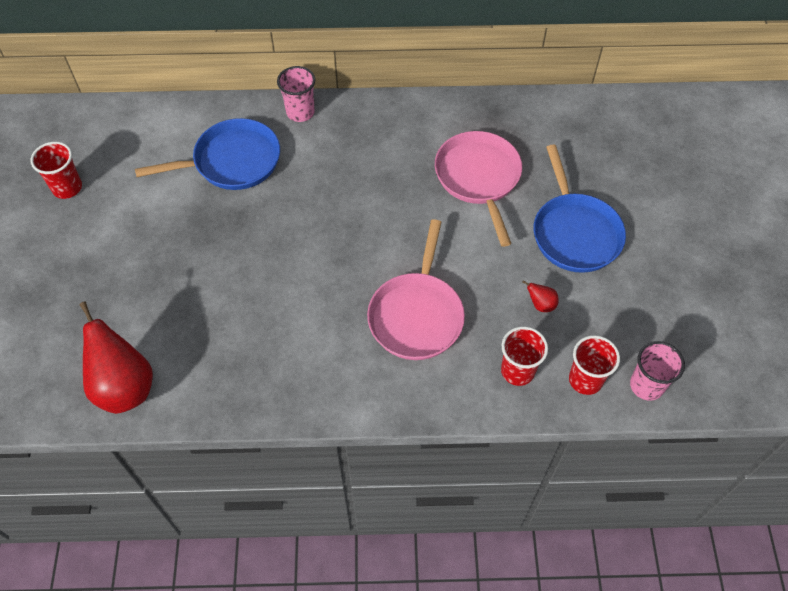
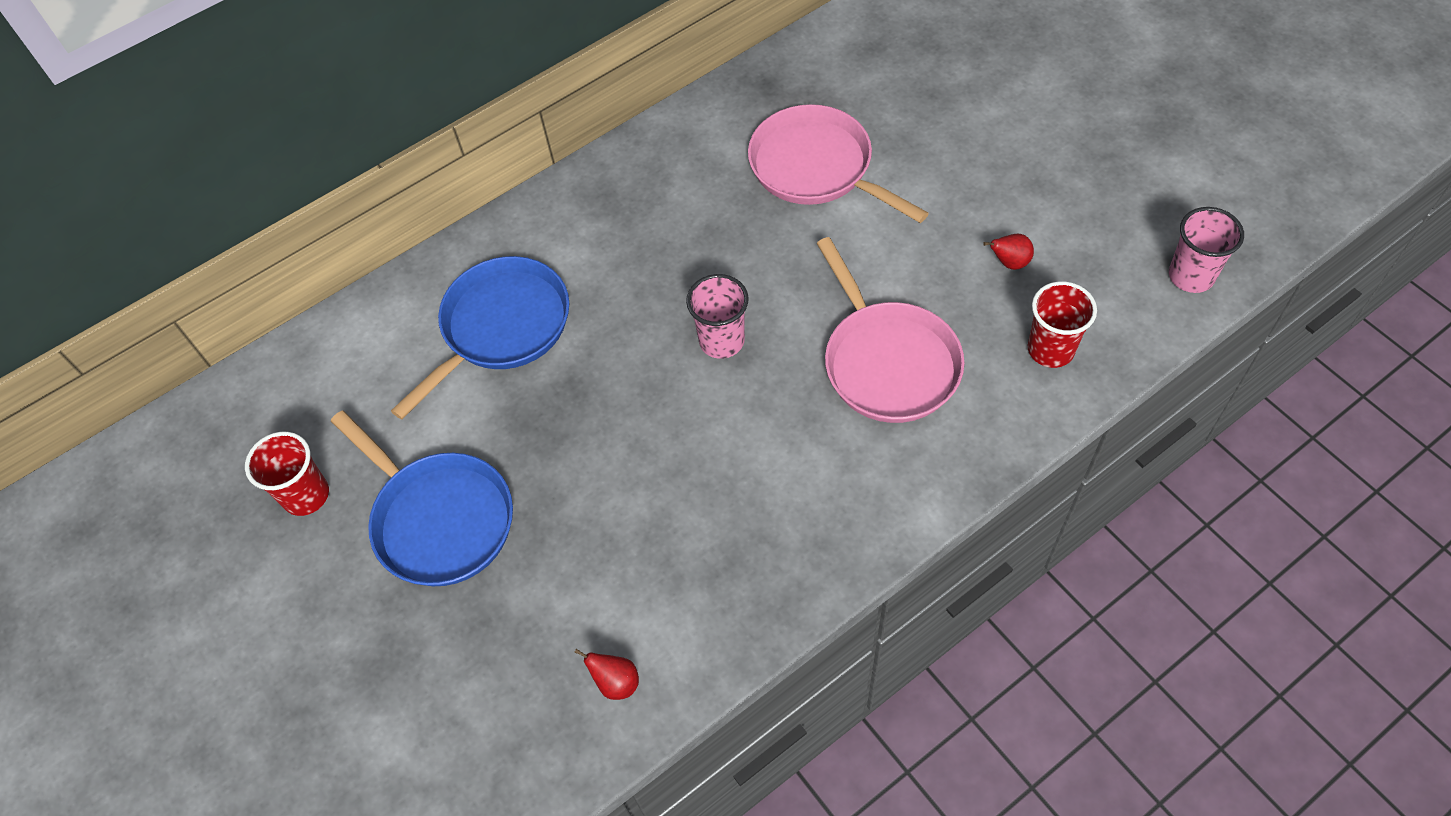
camera: 30 degrees left, 0 degrees up
(124, 386) = (616, 682): red pear -> red pear, size x0.42
(300, 112) = (534, 218): pink cup -> pink cup (721, 341)
(574, 232) = (974, 163): blue pan -> blue pan (439, 519)
(585, 380) = (1127, 311): red cup -> none

